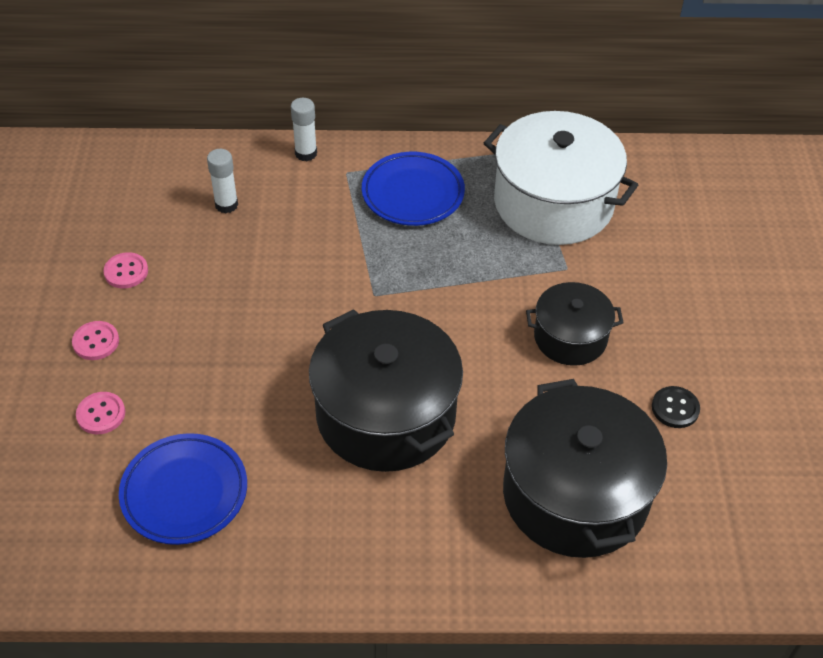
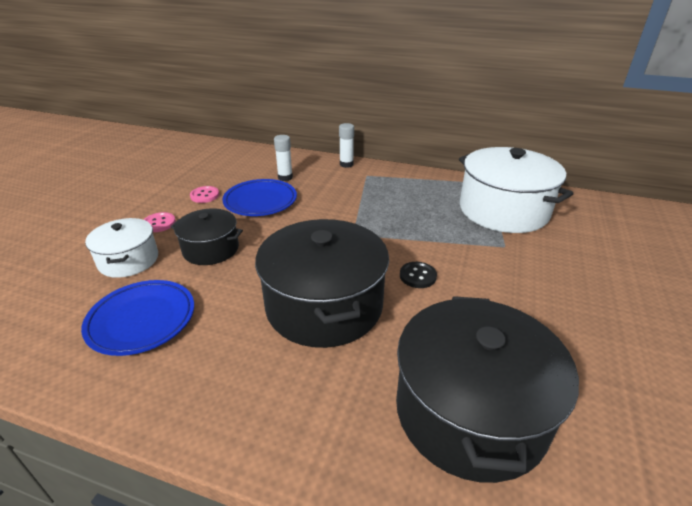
camera: 20 degrees right, 15 degrees down
(101, 414) = (129, 260): pink button -> white pot
(413, 193) = (405, 190): blue plate -> blue plate (260, 201)
(570, 337) = (496, 288): black pot -> black pot (211, 249)
(675, 408) = (587, 361): black button -> black button (417, 276)

